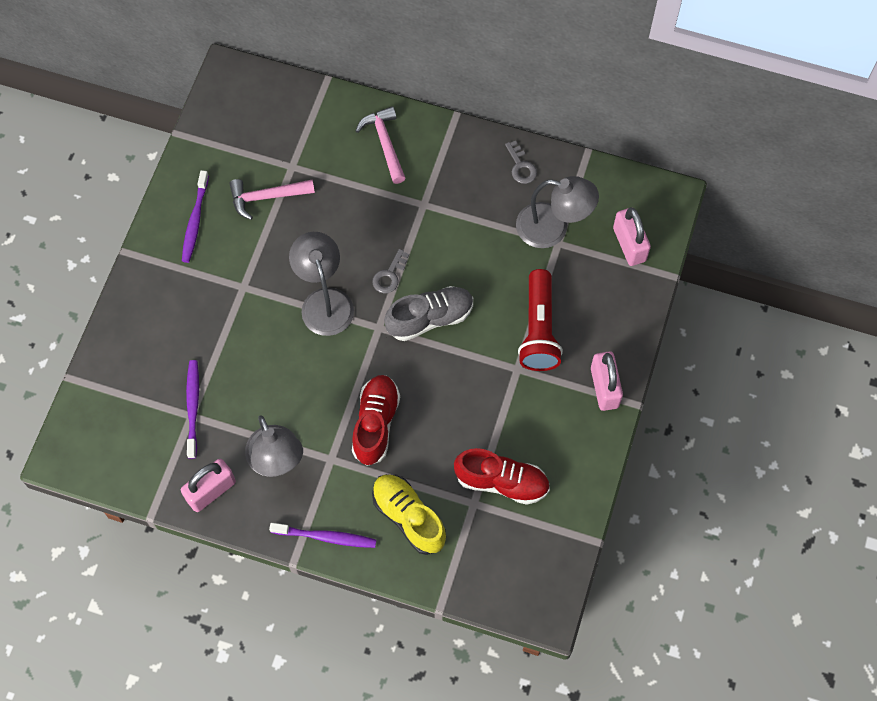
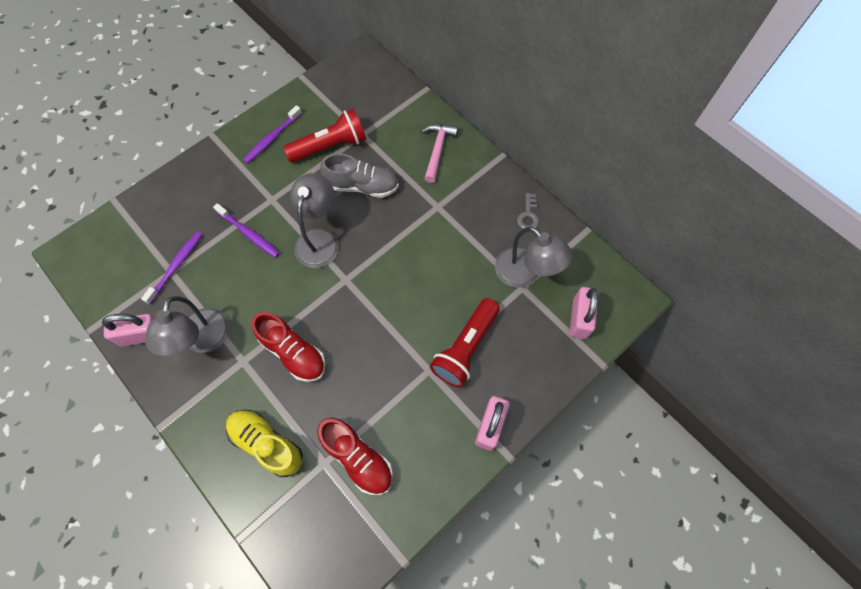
camera: 30 degrees right, 0 degrees up
(266, 197) = (330, 146): pink hammer -> red flashlight
(325, 537) = (195, 422): purple toothbrush -> purple toothbrush (249, 233)
(376, 424) = (293, 352): red shoe -> red shoe turned 90 degrees clockwise
(389, 275) = (378, 245): grey key -> none
(408, 517) = (267, 444): yellow shoe -> yellow shoe turned 45 degrees counterclockwise
(430, 318) = (387, 293): grey shoe -> grey shoe (362, 186)

